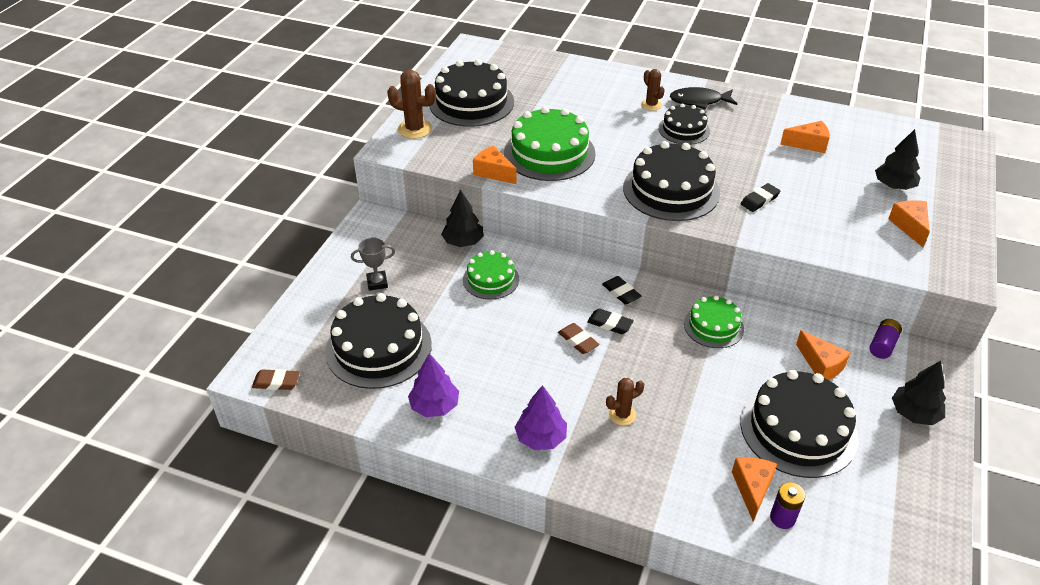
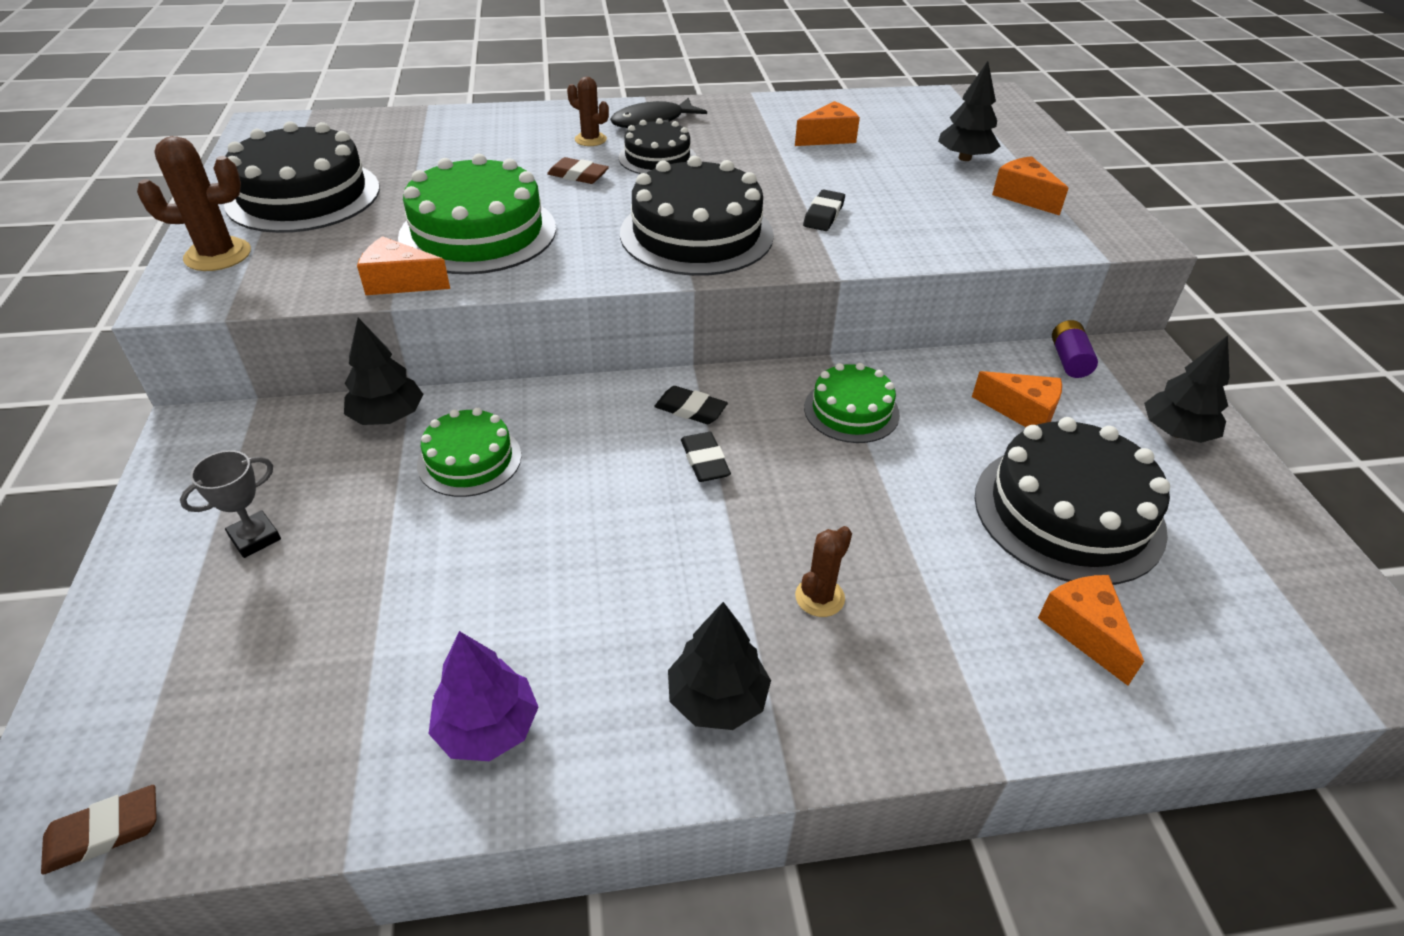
camera: 30 degrees left, 0 degrees up
(378, 348) = (315, 659): black cake -> none
(541, 438) = (717, 699): purple tree -> black tree
(578, 341) = (673, 506): brown eraser -> brown eraser (578, 175)
(610, 324) = (704, 461): black eraser -> black eraser turned 75 degrees clockwise
(782, 518) = (1158, 658): purple battery -> none

